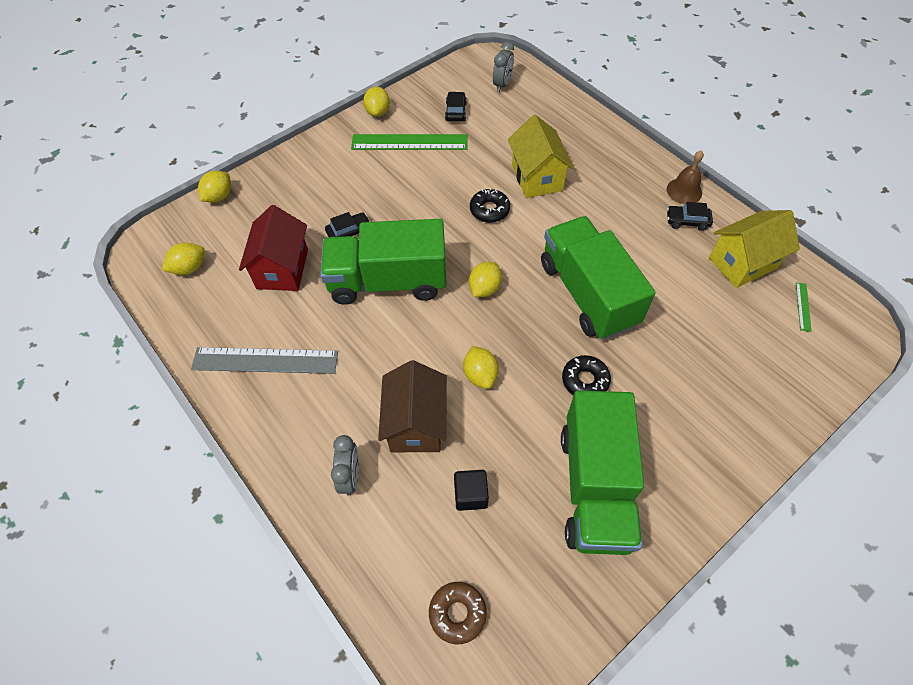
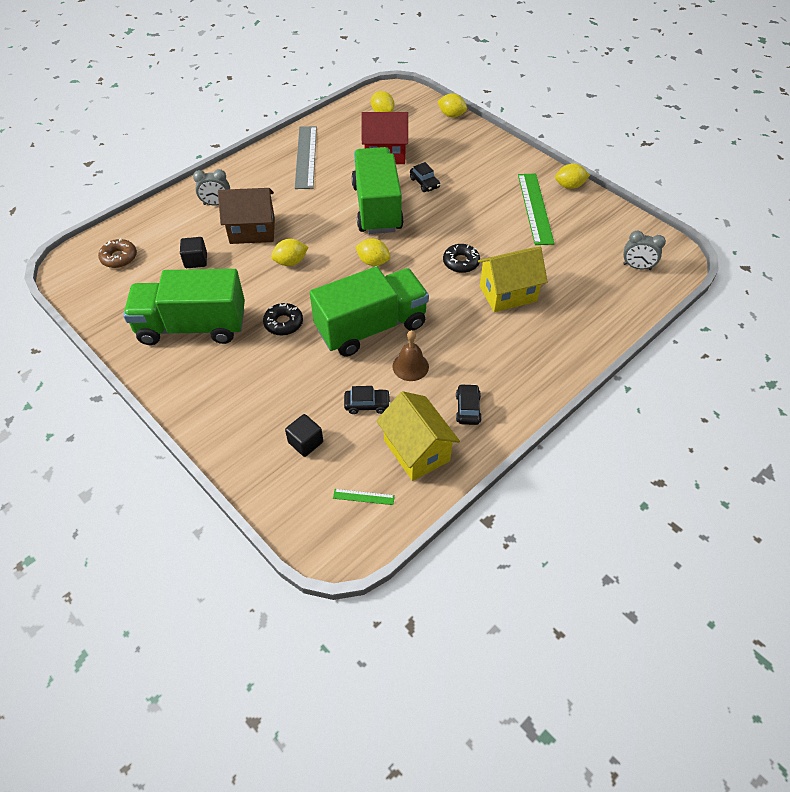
camera: 85 degrees right, 5 degrees down
(456, 111) = (585, 235): black car -> black car (367, 404)
(684, 191) = (511, 410): brown bell -> brown bell (410, 366)
(750, 355) = (305, 442): none -> black cube

